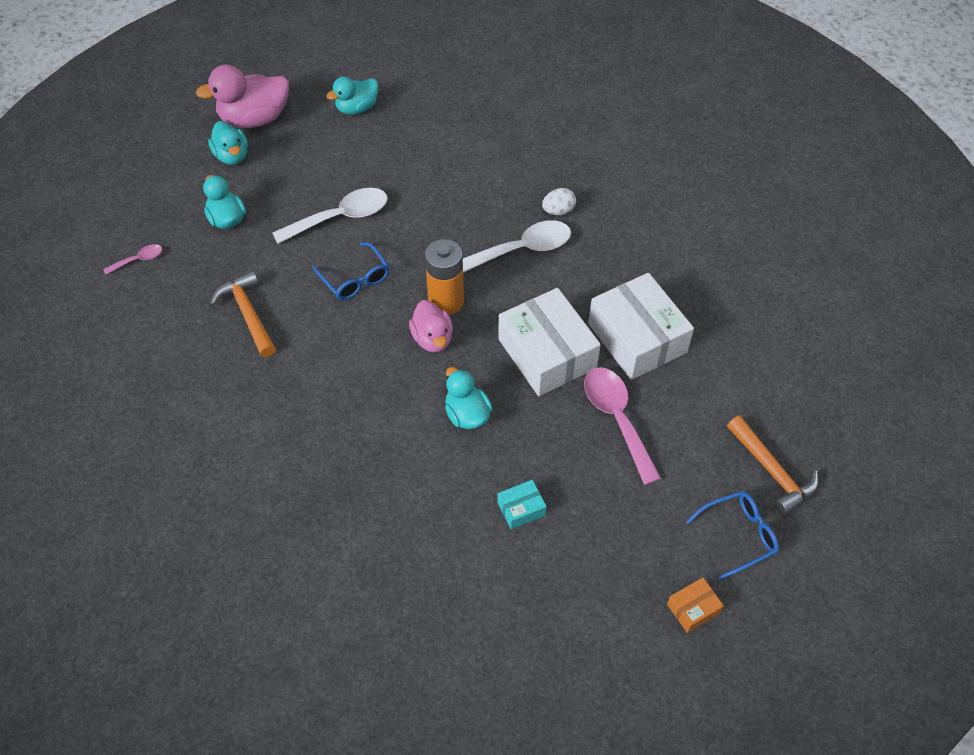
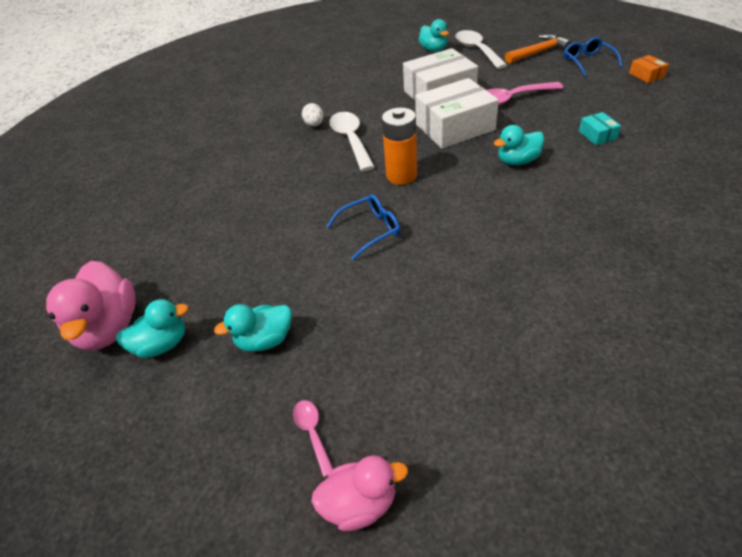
camera: 80 degrees left, 10 degrees down
(248, 314) = (410, 307): orange hammer -> none
(340, 217) = (288, 245): white spoon -> white spoon (477, 50)
(357, 108) = (140, 241): turquoise duck -> turquoise duck (433, 49)
(432, 339) = (442, 181): pink duck -> pink duck (360, 503)

